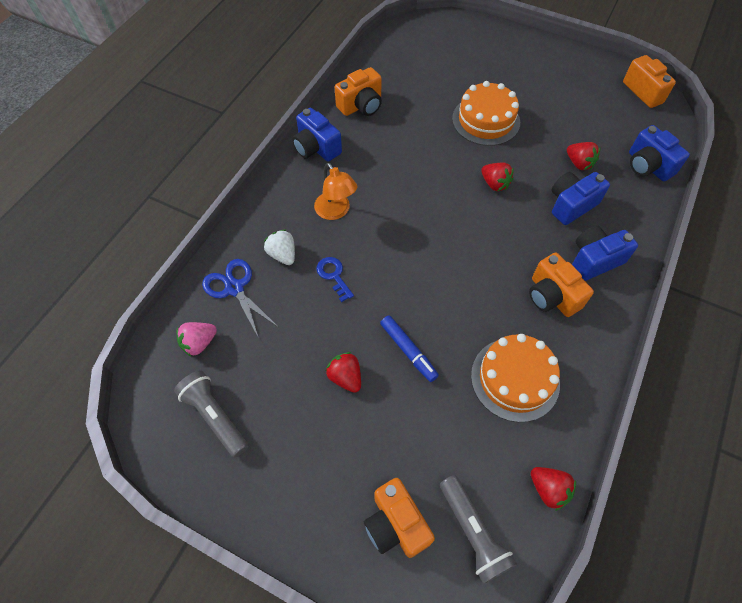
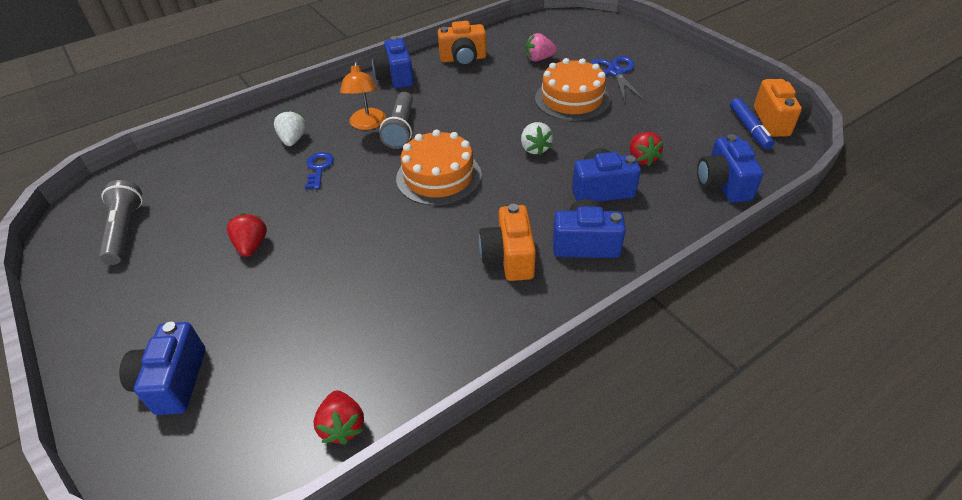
camera: 30 degrees right, 15 degrees down
(199, 343) = (168, 176): pink strawberry -> pink strawberry (539, 59)
(234, 288) = (233, 150): blue scissors -> blue scissors (615, 72)
(396, 524) = (173, 381): orange camera -> blue camera
(408, 351) = (325, 247): blue marker -> blue marker (749, 128)
(473, 532) = (232, 425): grey flashlight -> grey flashlight (401, 129)
(494, 184) = (535, 148): red strawberry -> white strawberry
(515, 379) = (403, 312): orange cake -> orange cake (439, 176)

